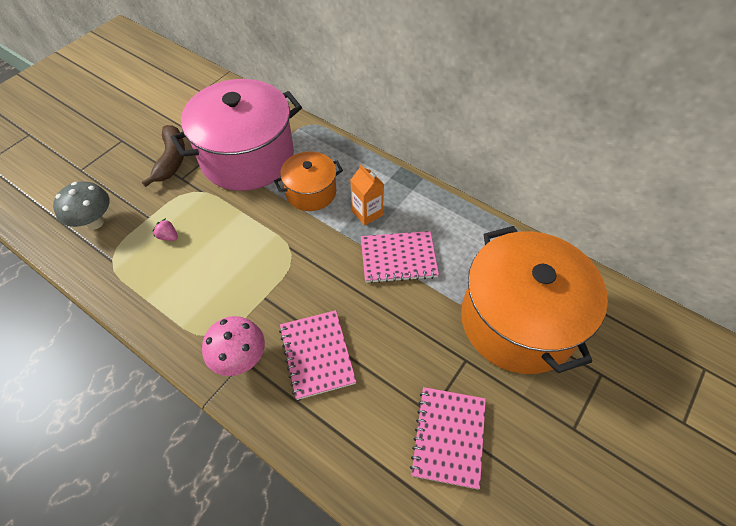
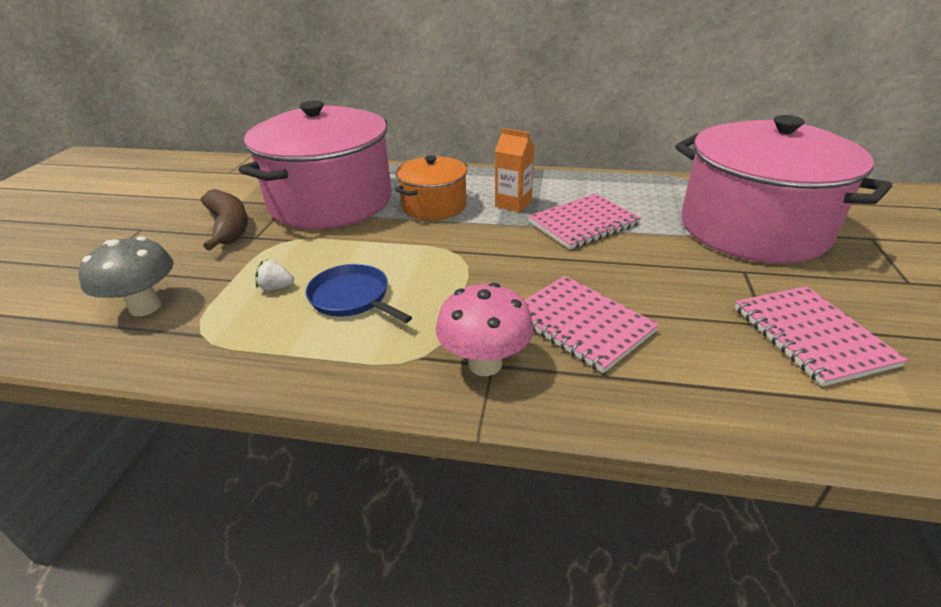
camera: 25 degrees left, 20 degrees down
(168, 236) = (276, 287): pink strawberry -> white strawberry
(204, 266) = (352, 297): none -> blue pan
(518, 320) = (753, 228): orange pot -> pink pot

